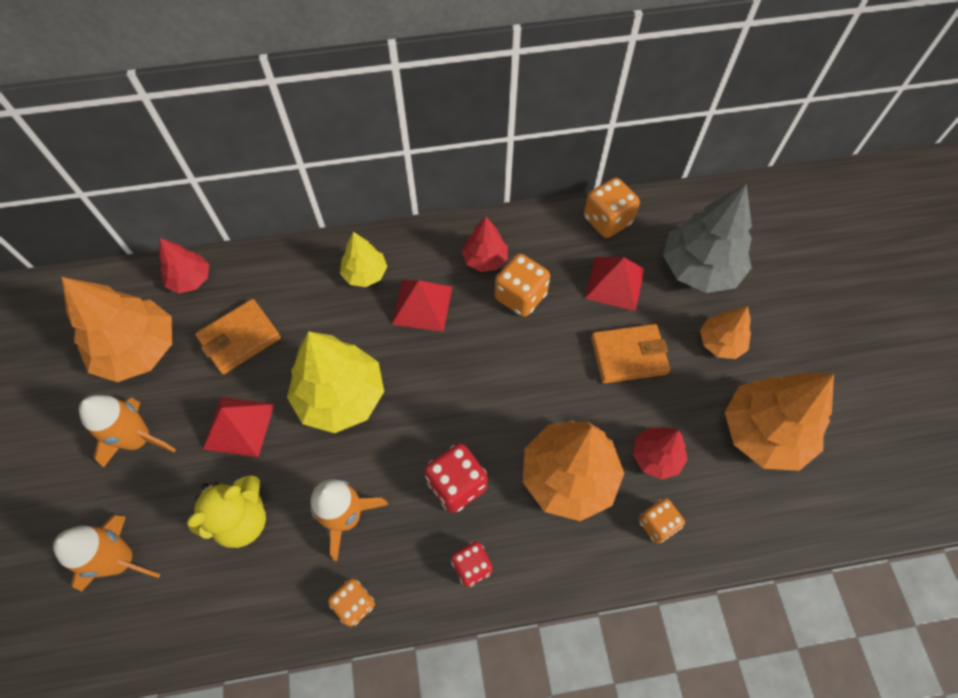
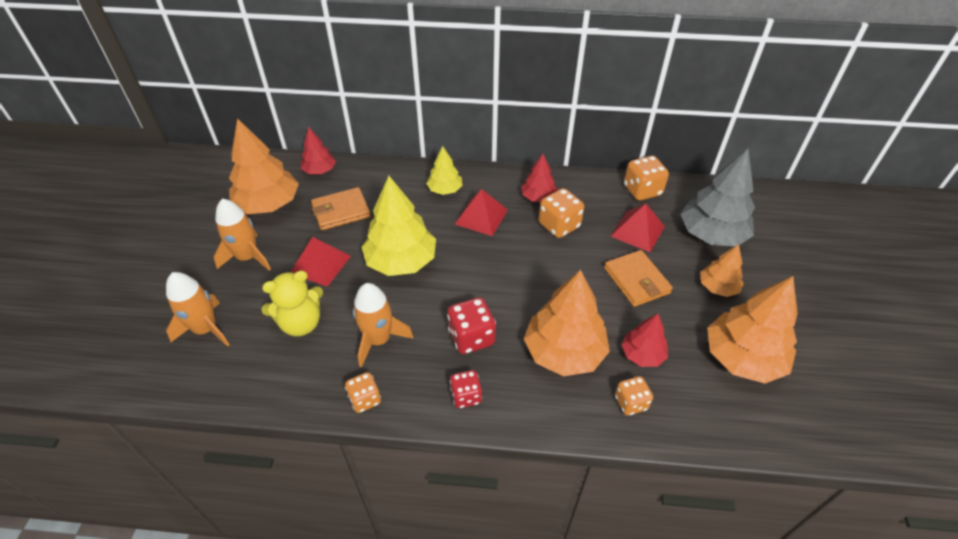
camera: 15 degrees right, 15 degrees down
(628, 355) = (636, 280): orange wallet -> orange wallet turned 60 degrees clockwise

